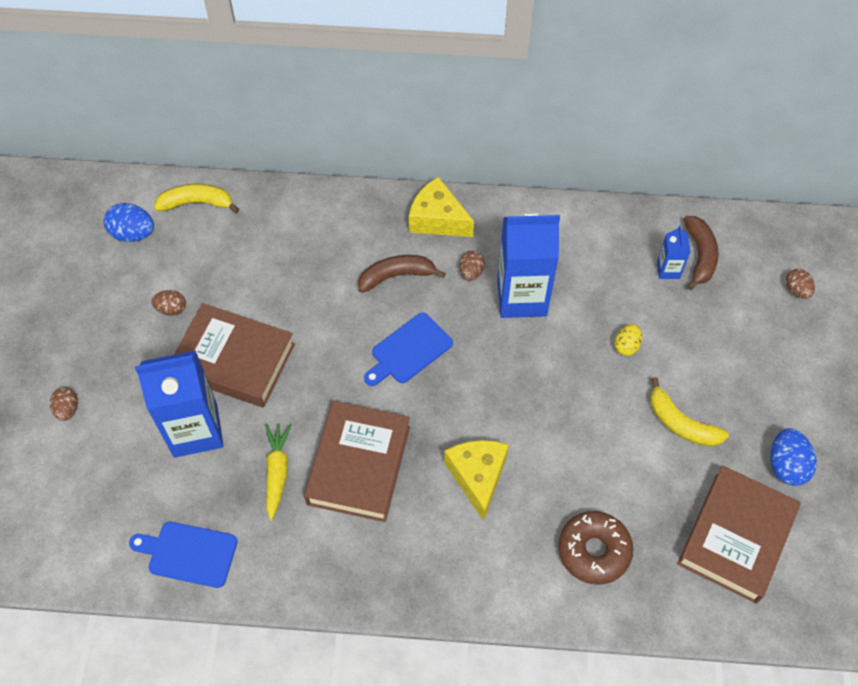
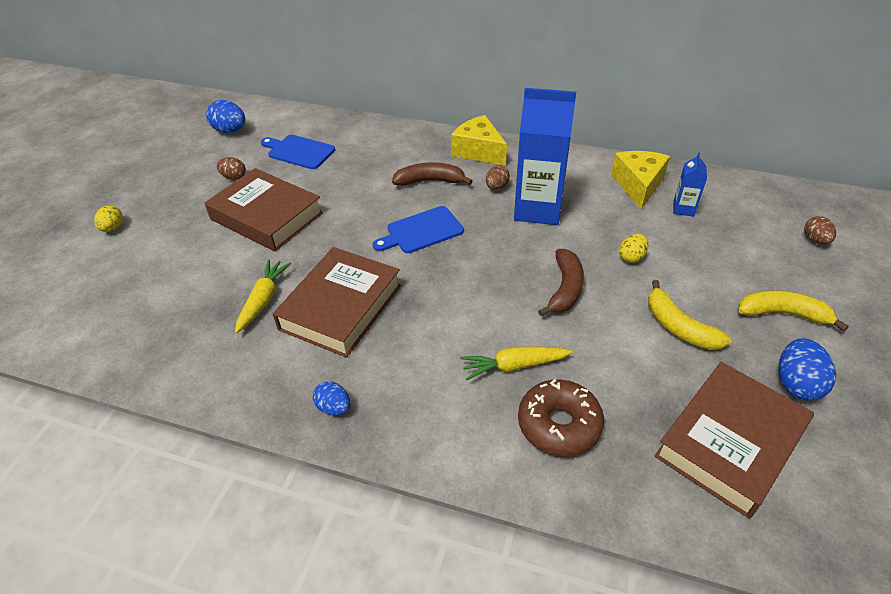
camera: 15 degrees right, 15 degrees down
(67, 409) = (113, 228): brown egg -> yellow egg
(189, 553) = (149, 349): blue cutting board -> blue cutting board (299, 151)
(195, 430) = (208, 258): blue carton -> none
(197, 203) = (288, 120): yellow banana -> yellow banana (783, 314)
(392, 577) = (334, 407): none -> blue egg
(477, 476) = (453, 336): yellow cheese -> yellow cheese (638, 185)
(541, 498) = (514, 366): none -> yellow carrot
(699, 255) = (716, 203): brown banana -> brown banana (565, 289)

